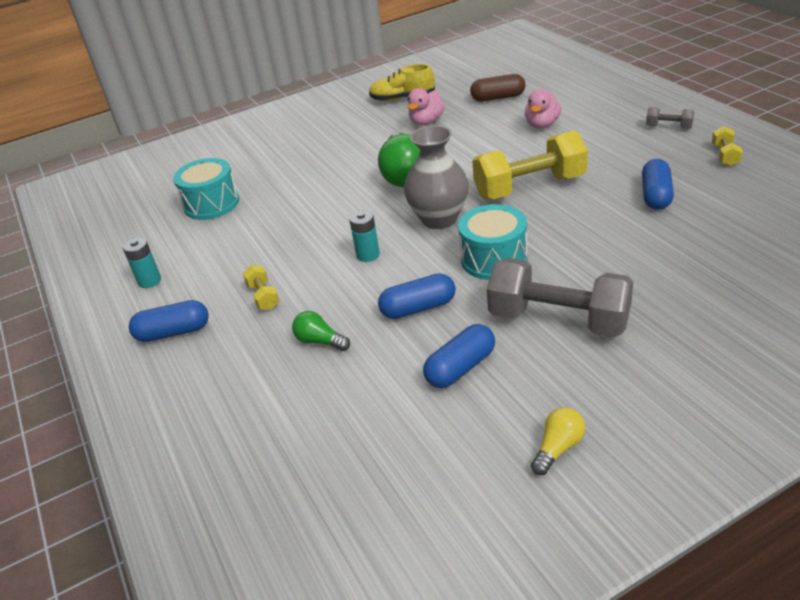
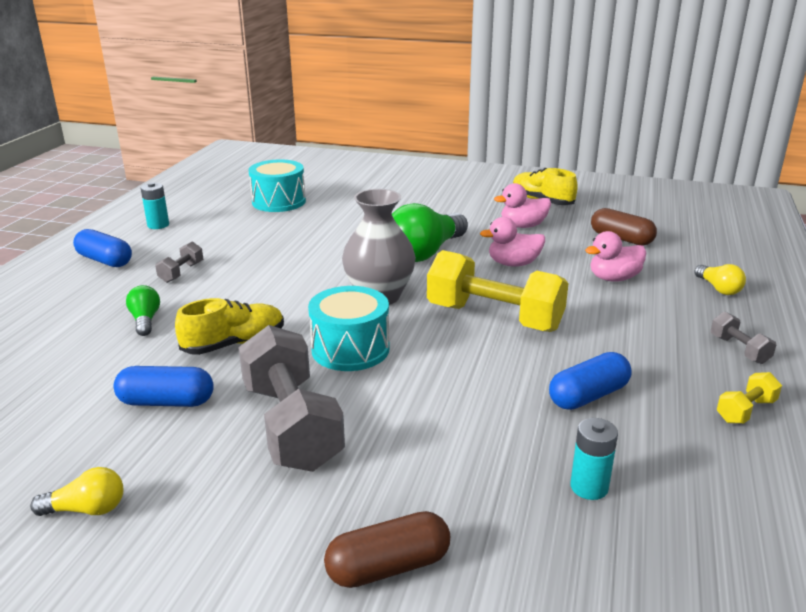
camera: 40 degrees right, 10 degrees down
(263, 296) = (181, 272): yellow dumbbell -> grey dumbbell
(368, 255) = (285, 288): turquoise battery -> turquoise battery (589, 487)
(418, 308) = (234, 344): blue capsule -> yellow shoe
(472, 149) = (513, 264): none -> pink duck
(600, 99) = (718, 288): none -> yellow light bulb
(740, 336) = (388, 567): none -> brown capsule

